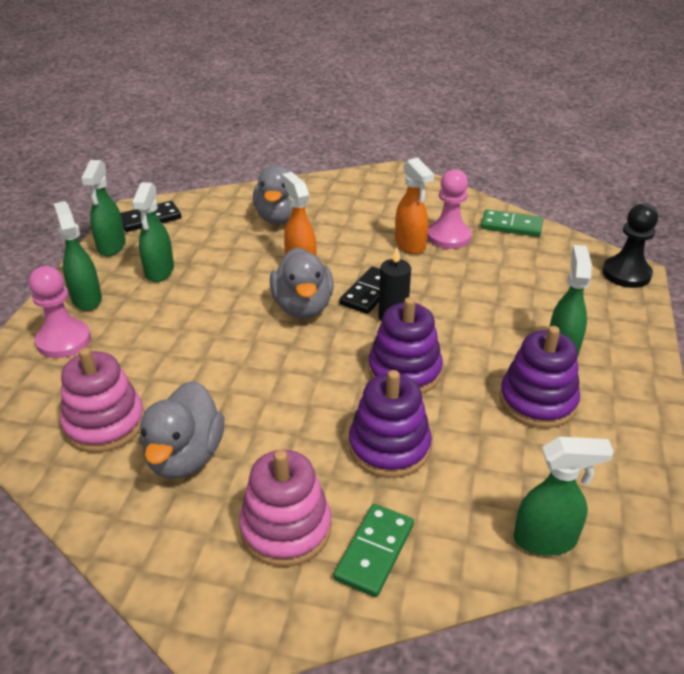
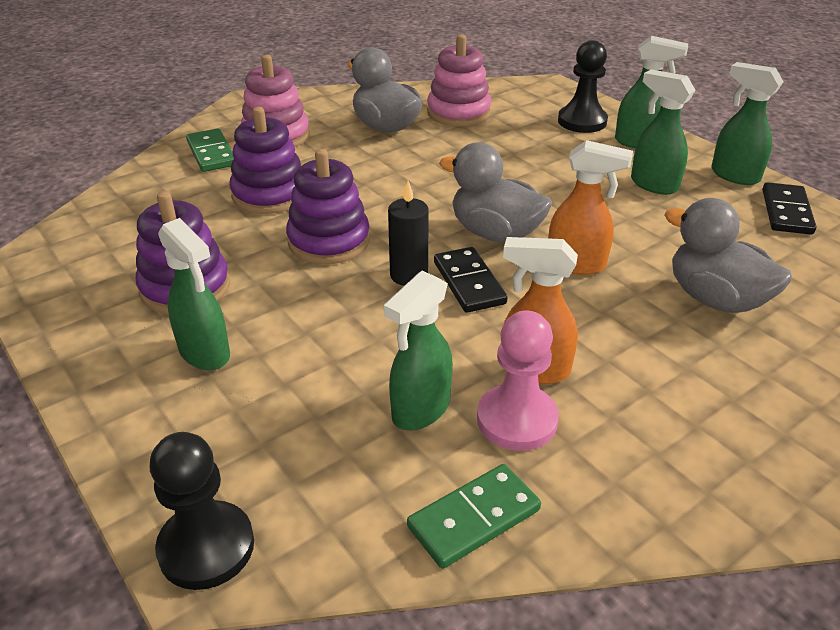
camera: 130 degrees right, 0 degrees up
(64, 341) = (582, 121): pink pawn -> black pawn
(545, 540) = (103, 210): green spray bottle -> green spray bottle (420, 410)

